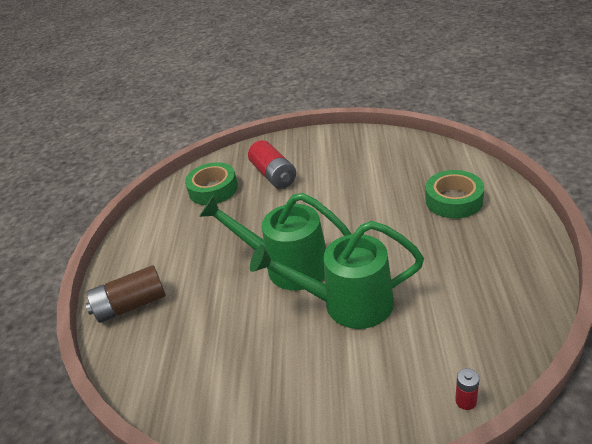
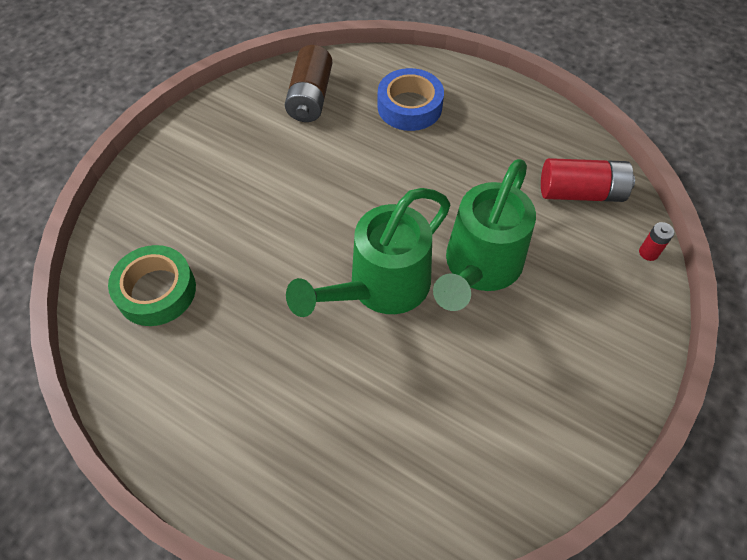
camera: 65 degrees left, 20 degrees up
(131, 305) = (301, 486): brown battery -> brown battery (310, 97)
(274, 175) = (201, 216): red battery -> red battery (581, 192)
(454, 200) = (409, 106): green tape -> blue tape

